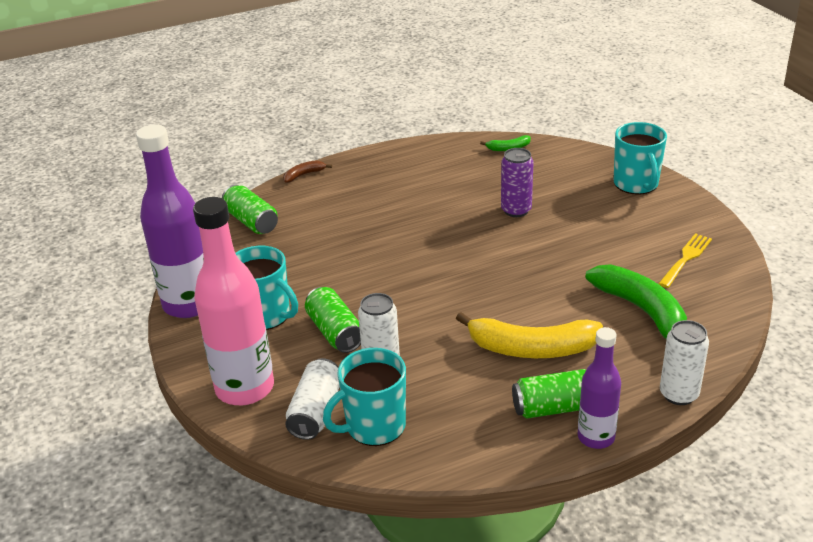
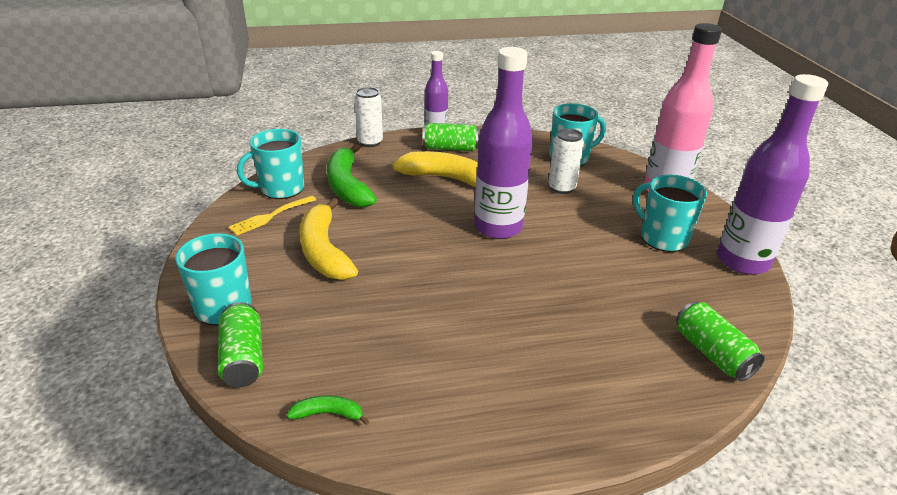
camera: 170 degrees left, 0 degrees up
(304, 175) = (656, 431): brown banana -> none
(316, 411) = (610, 170): white can -> none
(335, 332) = (598, 214): green can -> green can (243, 357)
(444, 293) = (498, 227): none -> purple bottle
(516, 210) = (385, 299): purple can -> none
(599, 236) = (324, 251): none -> yellow banana
(713, 292) = (281, 189): none -> turquoise mug

